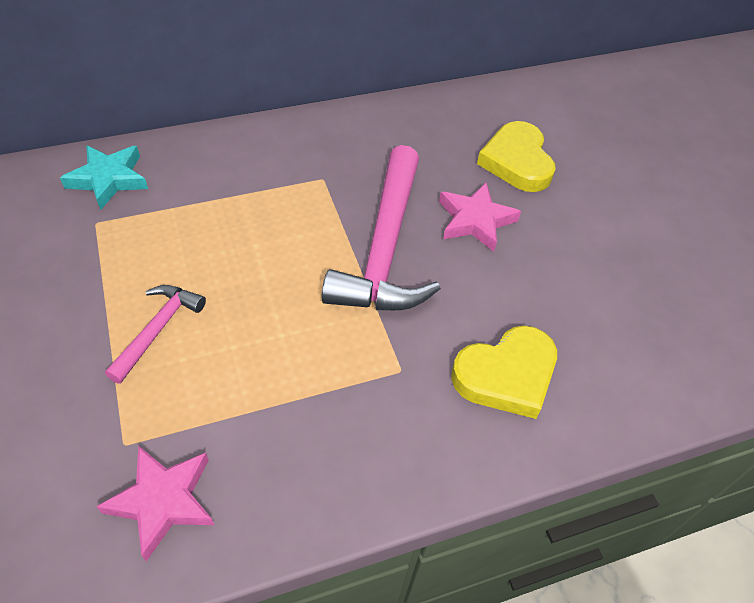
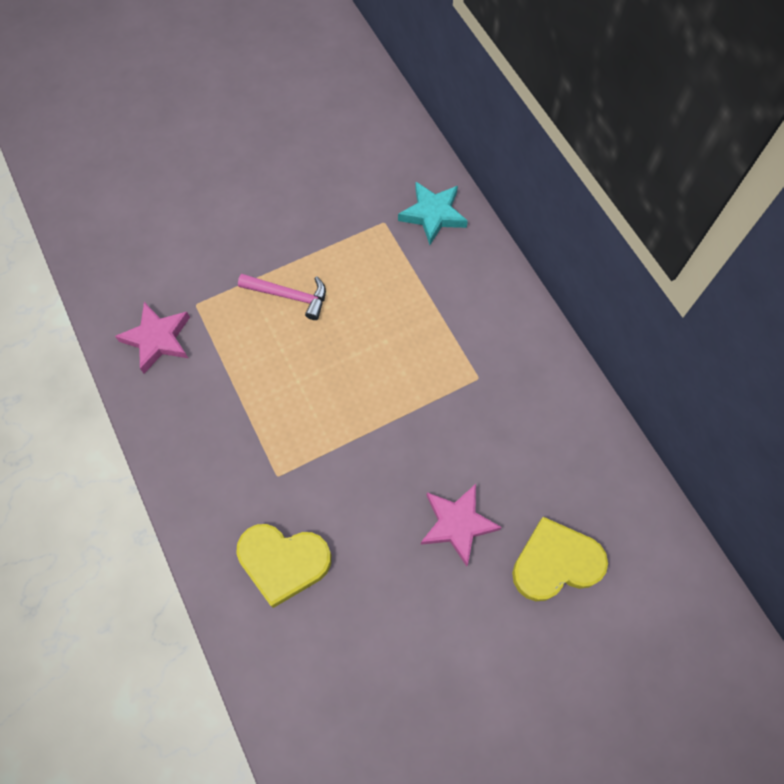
camera: 85 degrees right, 15 degrees up
(385, 248) = (404, 445): pink hammer -> none
(506, 375) = (283, 562): yellow heart -> yellow heart turned 45 degrees counterclockwise

